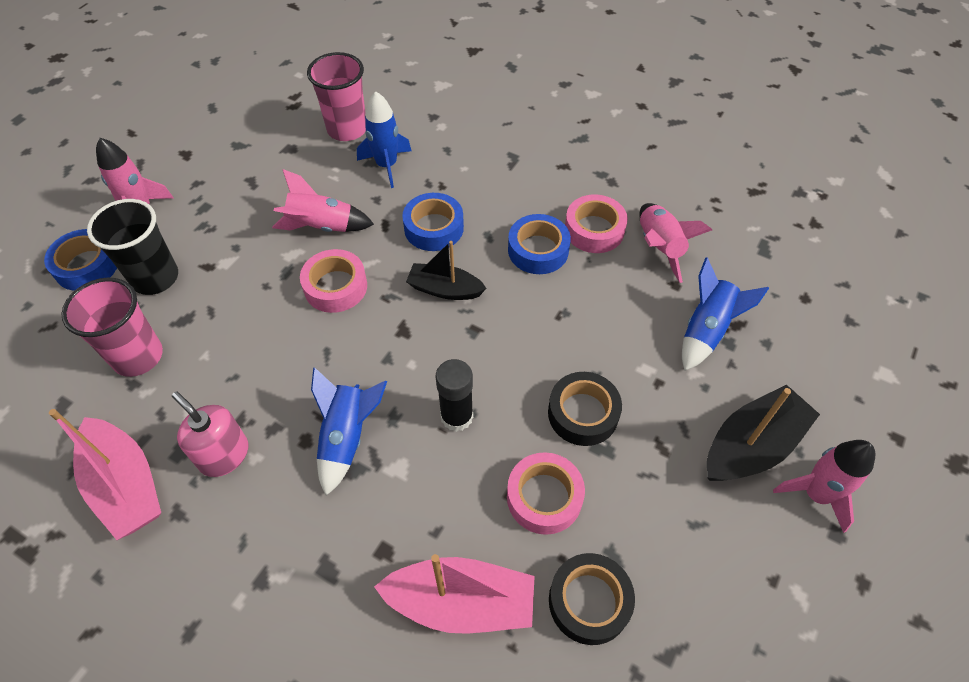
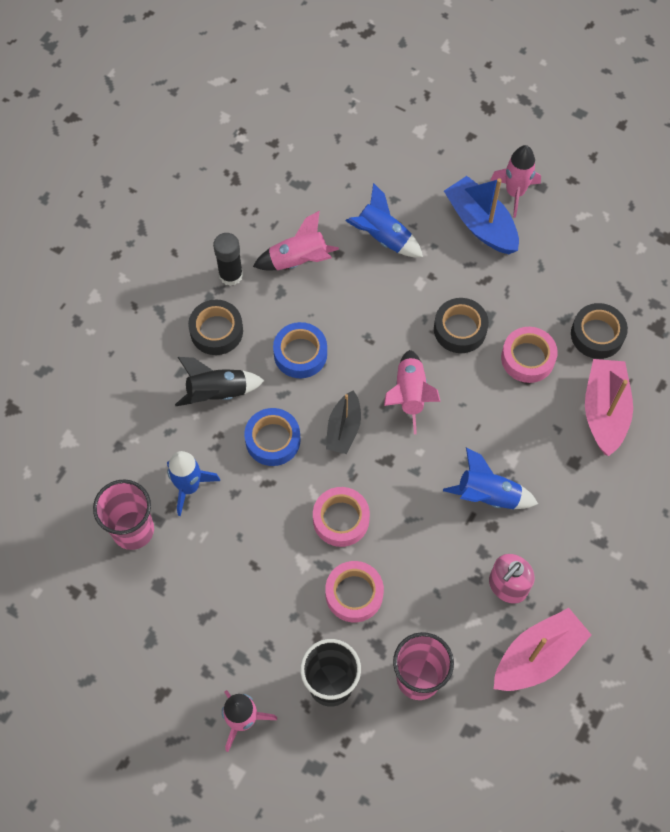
camera: 90 degrees left, 10 degrees up
(87, 266) = (315, 755): blue tape -> none
(321, 226) = (269, 540): pink rocket -> pink rocket (410, 395)
(457, 416) = (466, 417): black glue stick -> black glue stick (231, 275)
(489, 183) = (217, 392): none -> black rocket
(561, 181) = (216, 331): none -> black tape
(594, 230) = (278, 308): pink tape -> pink tape (354, 594)
(752, 446) = (481, 224): black boat -> blue boat

